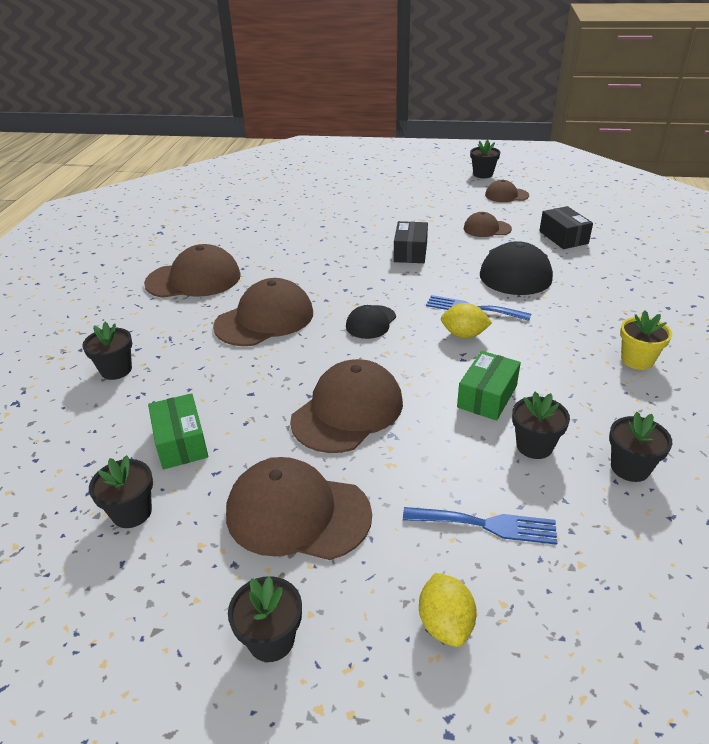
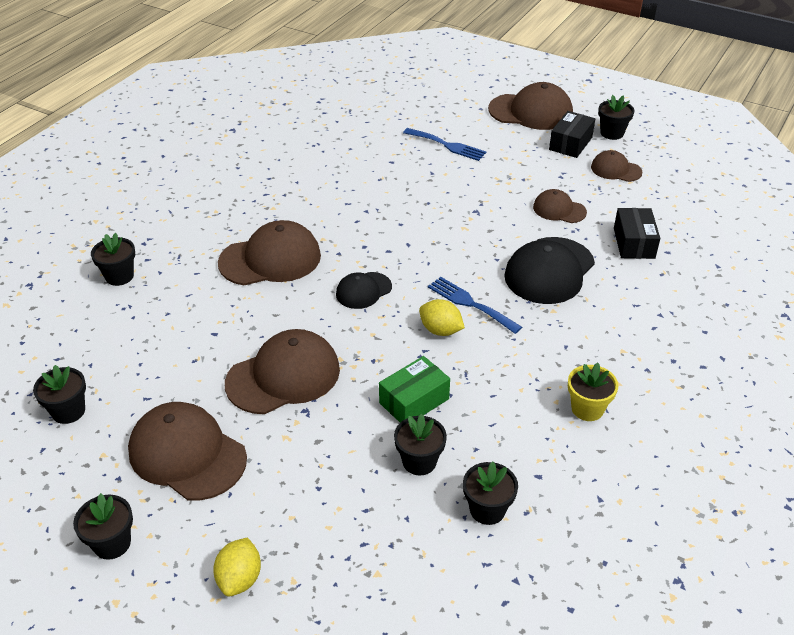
camera: 20 degrees right, 5 degrees up
(181, 442) = (134, 362): green box -> none
(194, 279) = (233, 195): brown cap -> brown cap (531, 112)
(410, 252) = (457, 219): black box -> black box (570, 143)
(487, 525) = (326, 515): blue fork -> blue fork (447, 145)

